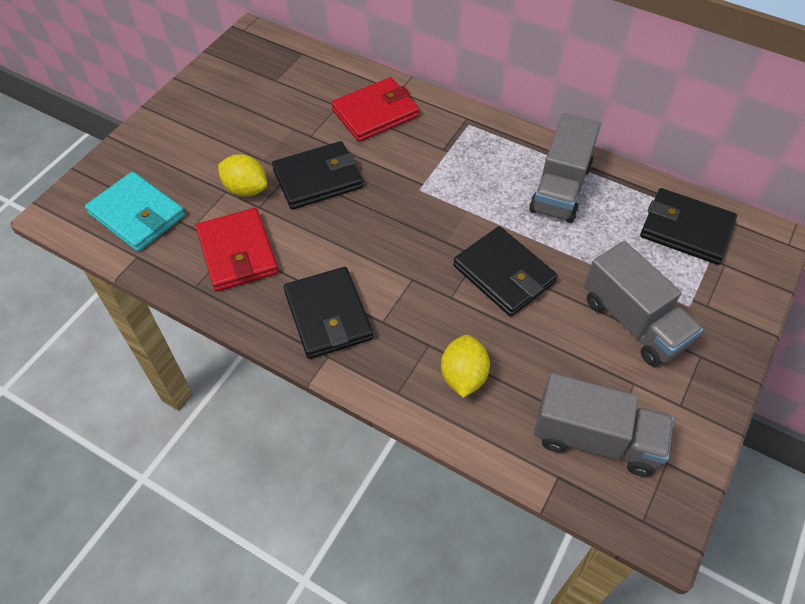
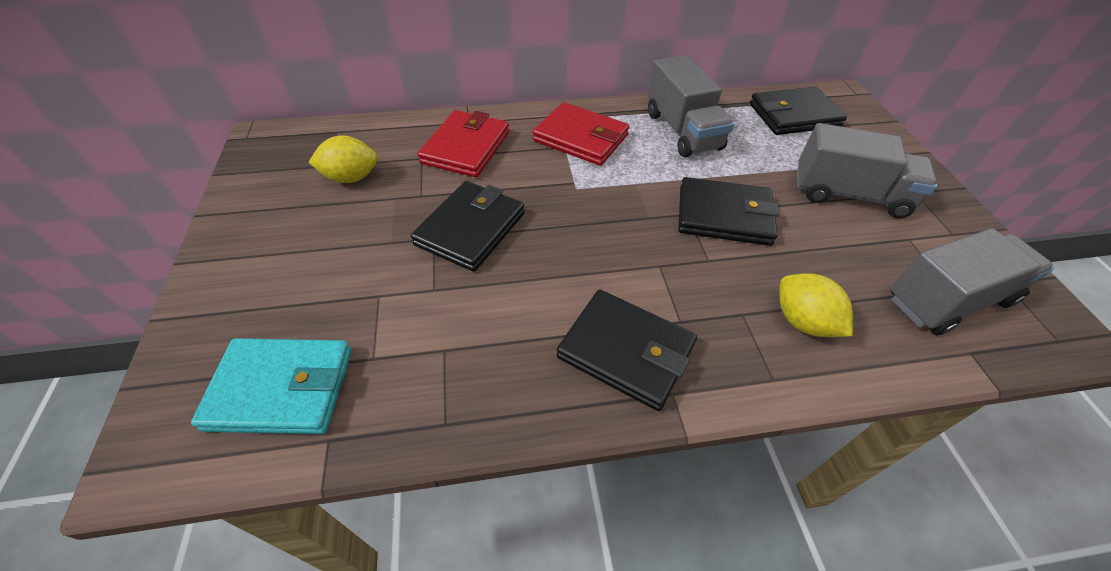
camera: 40 degrees left, 5 degrees down
(238, 252) = (459, 351): red wallet -> red wallet (581, 138)
(246, 189) = (401, 280): yellow lemon -> yellow lemon (351, 177)

